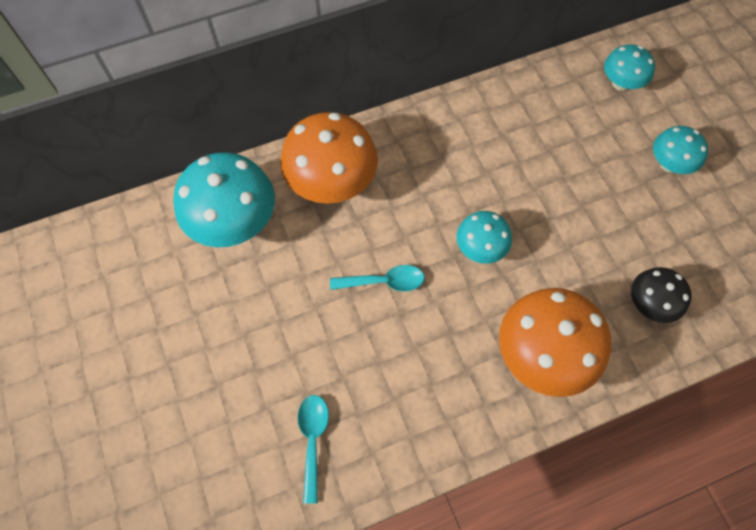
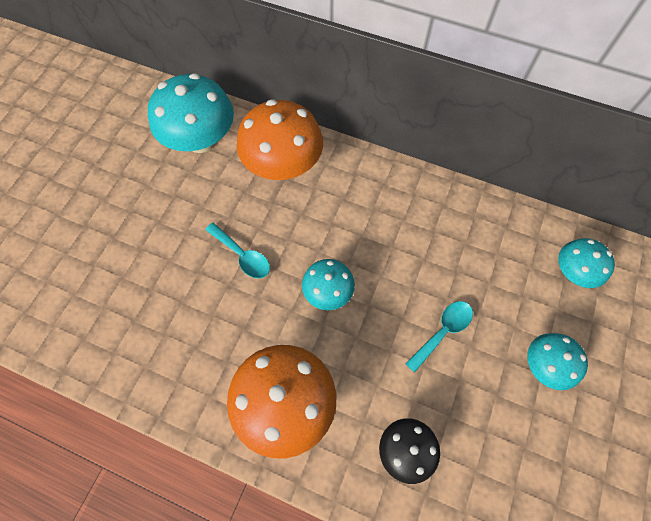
camera: 45 degrees right, 0 degrees up
(313, 440) = (93, 309): turquoise spoon -> turquoise spoon (443, 331)

